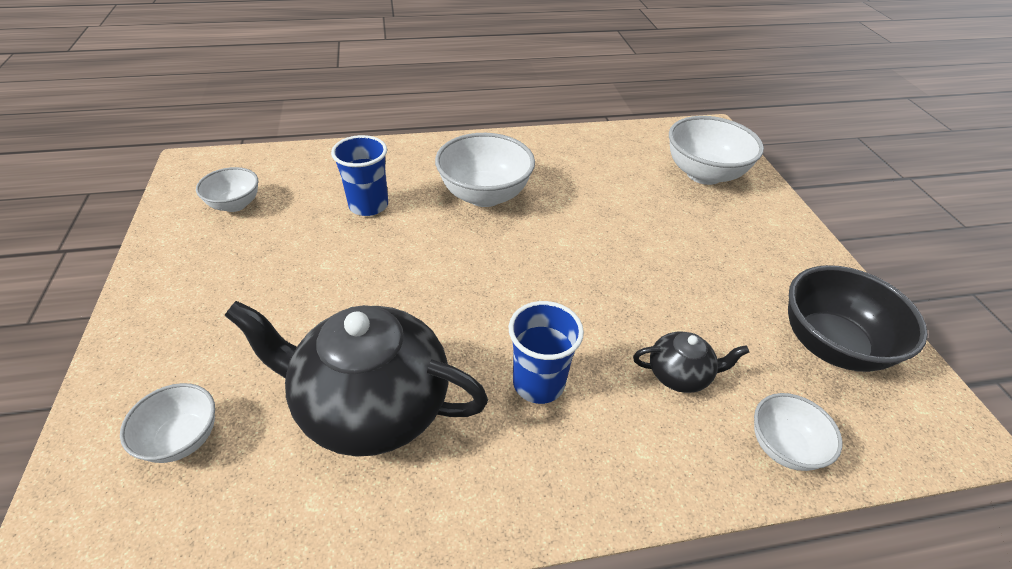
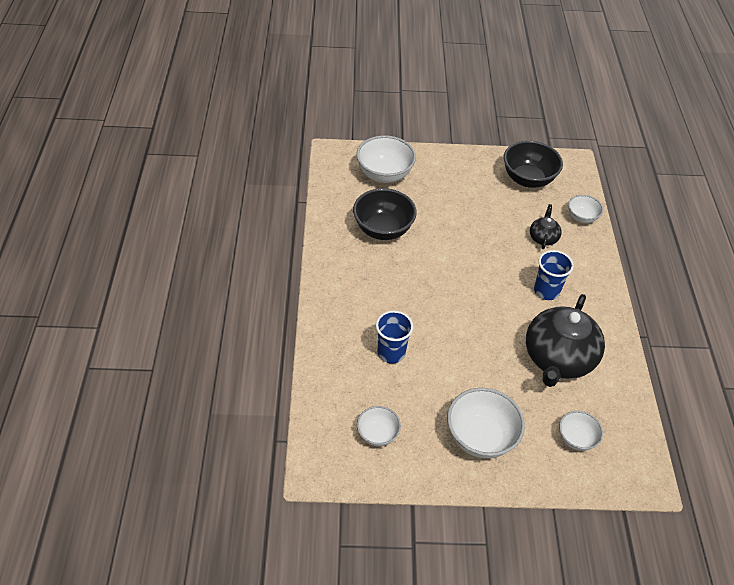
camera: 80 degrees left, 5 degrees up
(484, 195) = (389, 288): white bowl -> white bowl (480, 437)
(592, 181) = (383, 229): none -> black bowl

